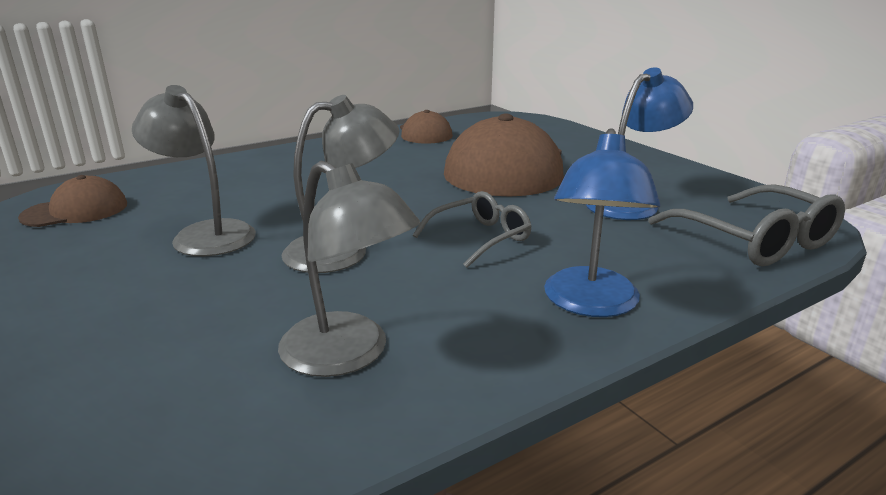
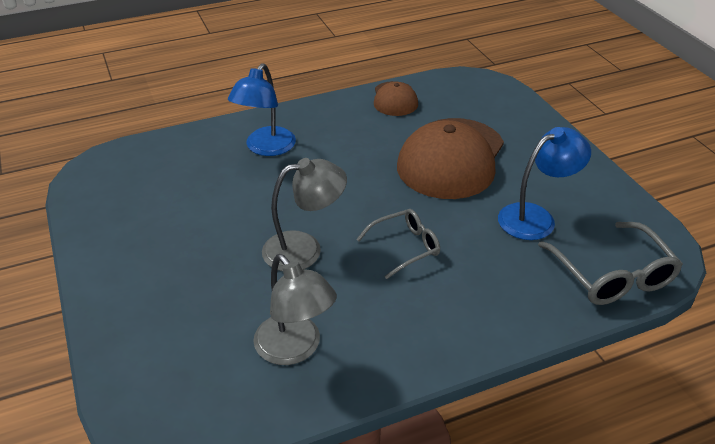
camera: 10 degrees right, 15 degrees up
(75, 211) = (120, 181): brown cap -> none
(205, 234) = (210, 219): grey lamp -> none
(591, 304) = (461, 325): blue lamp -> blue lamp (266, 148)

